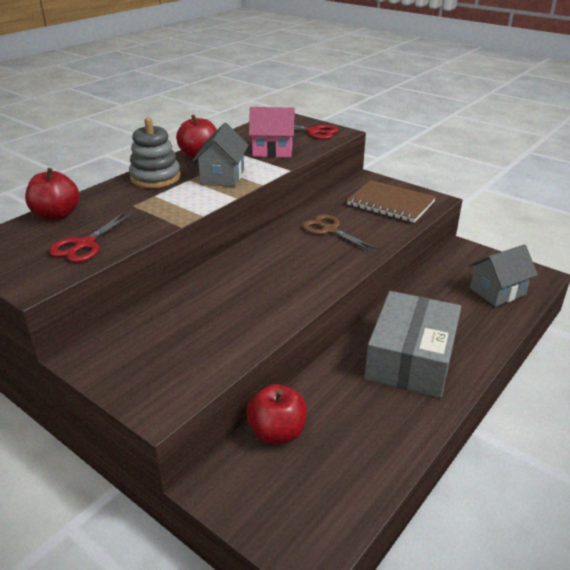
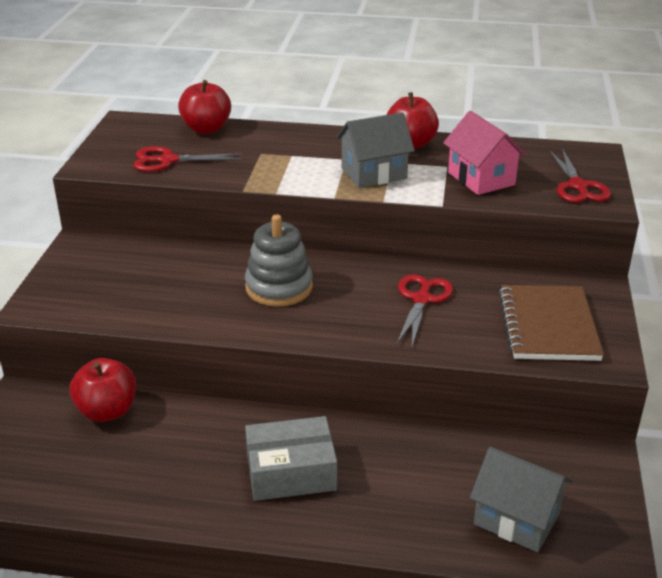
camera: 60 degrees right, 0 degrees up
(155, 177) = (329, 142): grey stacking toy -> grey stacking toy (279, 287)
(329, 230) = (421, 299): brown scissors -> red scissors
(411, 358) = (291, 471): grey box -> grey box, size x0.67

